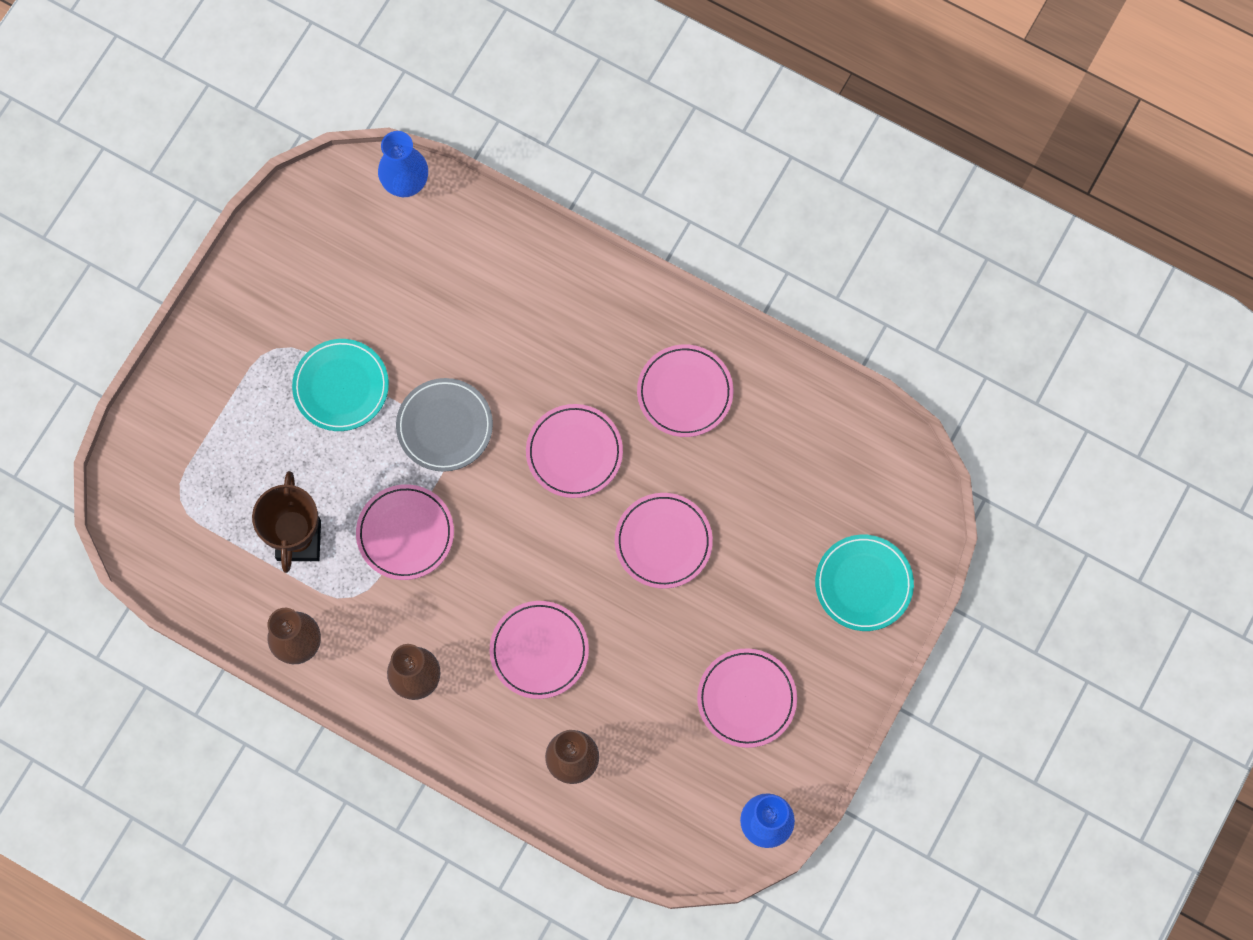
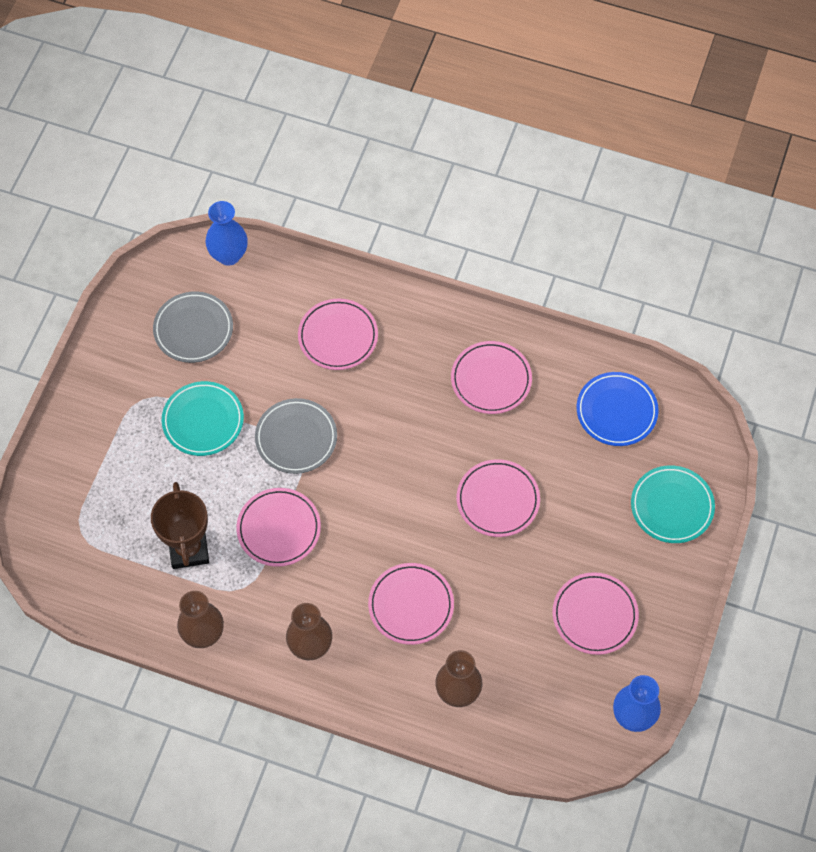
camera: 10 degrees left, 10 degrees down
(349, 271) = (193, 329): none -> grey plate
(574, 452) = (409, 441): pink plate -> pink plate (338, 336)
(824, 456) = (616, 411): none -> blue plate

